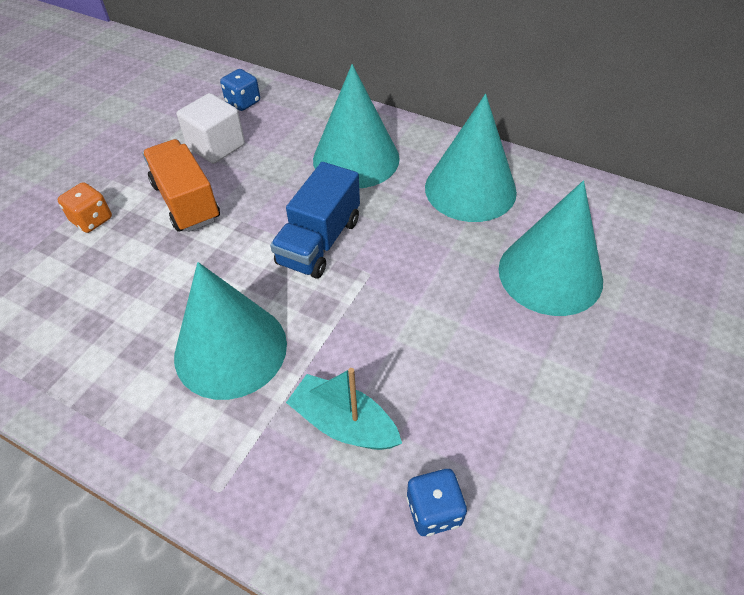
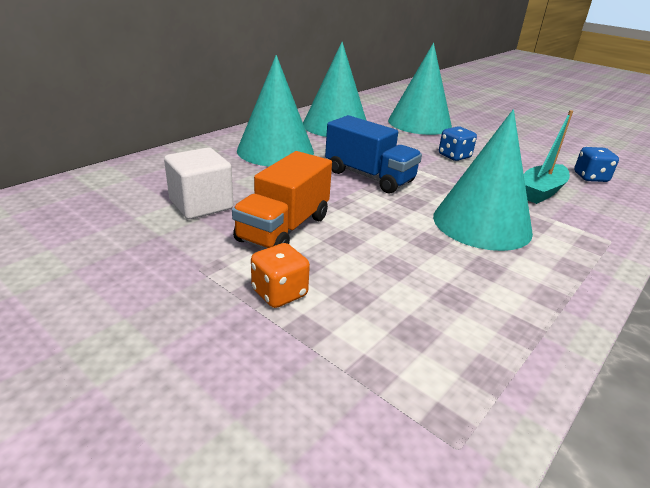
camera: 80 degrees left, 20 degrees down
(186, 202) = (284, 228): orange truck -> orange truck turned 45 degrees counterclockwise
(243, 102) = (136, 184): blue dice -> blue dice (454, 156)

